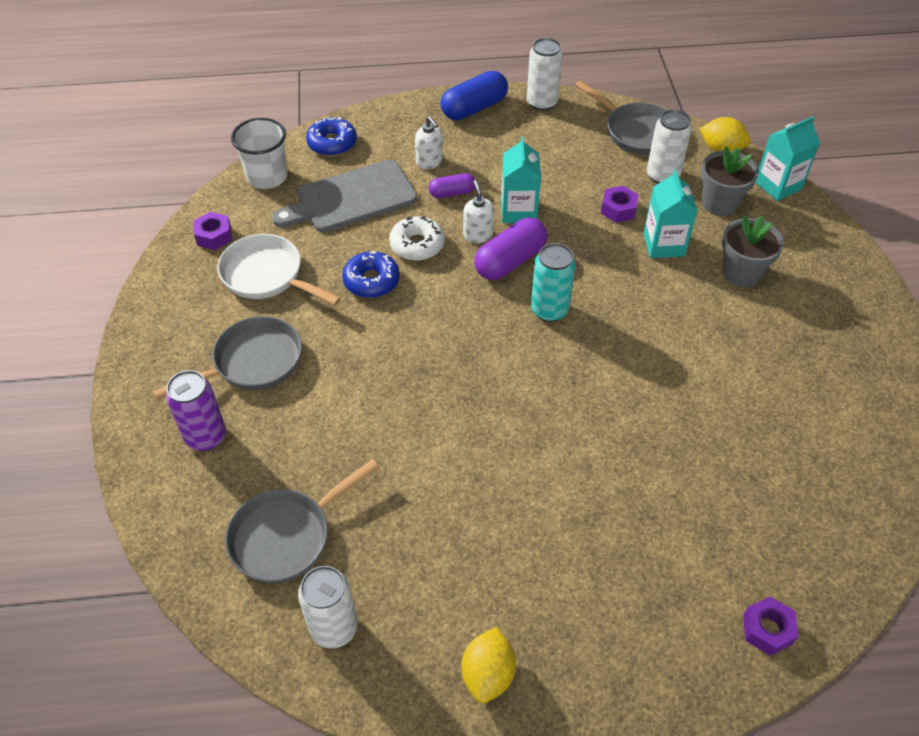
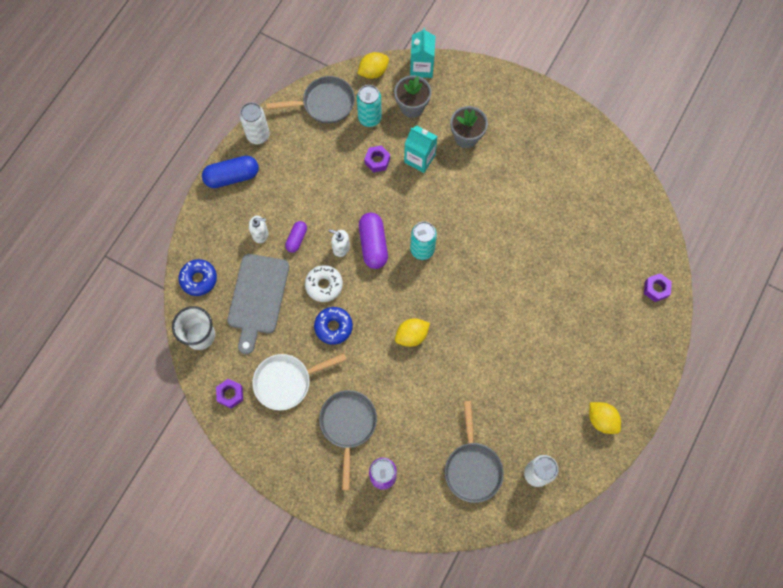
camera: 55 degrees left, 20 degrees up
(424, 362) = (411, 335): none -> yellow lemon
(474, 108) = (232, 177): blue capsule -> blue capsule turned 75 degrees clockwise
(518, 211) = (339, 213): turquoise carton -> none
(662, 175) = (369, 118): white can -> turquoise can

